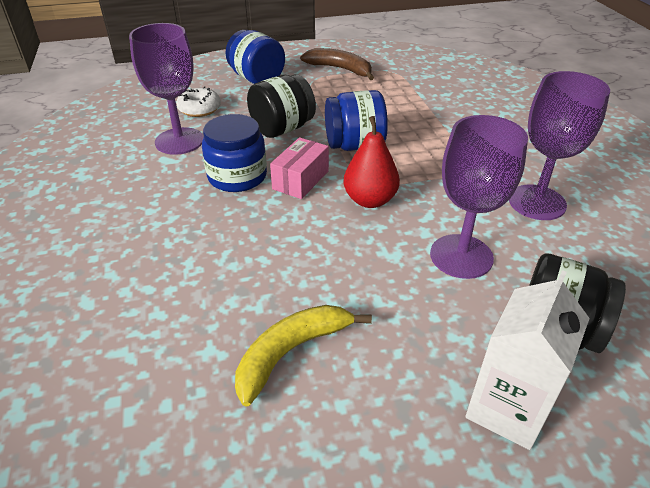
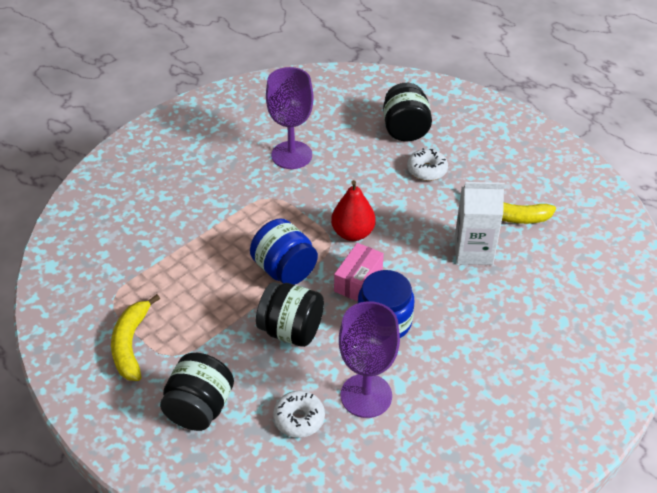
camera: 120 degrees left, 5 degrees up
(257, 79) = (199, 408): blue jar -> black jar
(300, 180) = (358, 281): pink box -> pink box turned 60 degrees counterclockwise
(340, 69) = (131, 344): brown banana -> yellow banana
(443, 310) = (427, 170): none -> white donut
(461, 256) = (376, 175): purple goblet -> none
(507, 408) = (468, 136): white carton -> white carton (473, 251)

